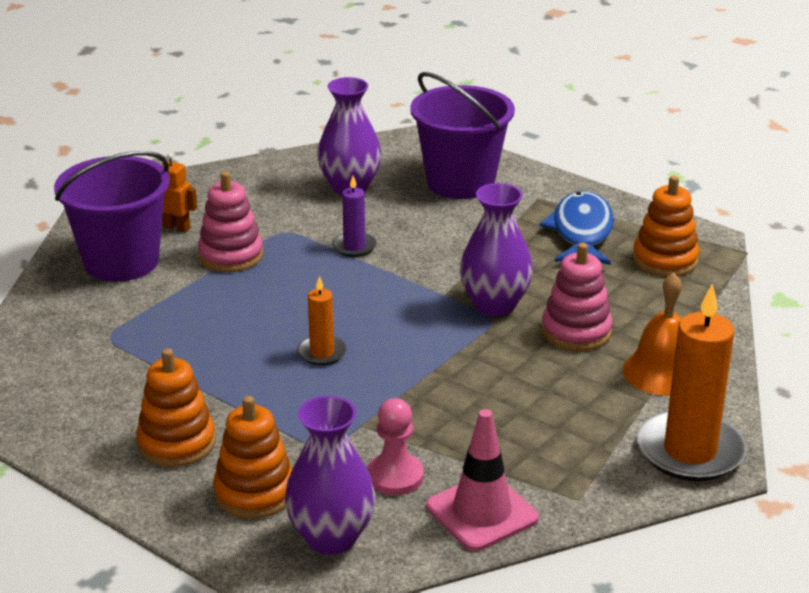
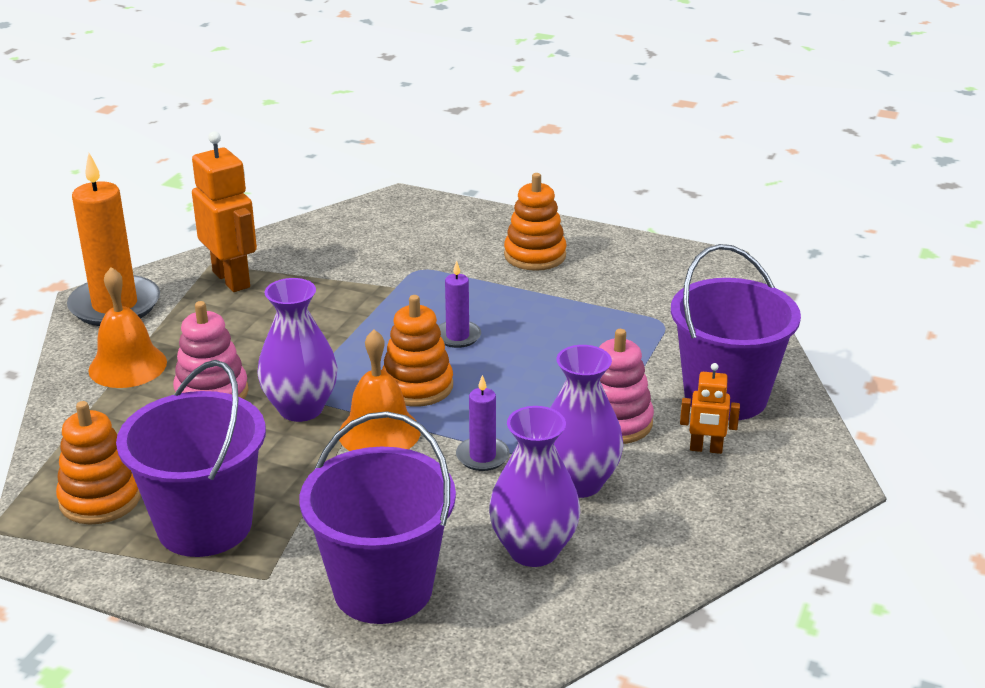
camera: 165 degrees right, 0 degrees up
(255, 492) = (455, 236): orange stacking toy -> orange stacking toy (417, 386)
(322, 353) = (457, 336): orange candle -> purple candle
(331, 538) = (387, 220): purple vase -> purple vase (578, 483)
(395, 476) = (354, 258): pink pawn -> none
(431, 276) = (379, 432): none -> orange bell
(482, 512) = (283, 246): pink traffic cone -> none
(551, 467) = (232, 279): none -> orange robot
(581, 232) = (205, 525): blue fish -> purple bucket

